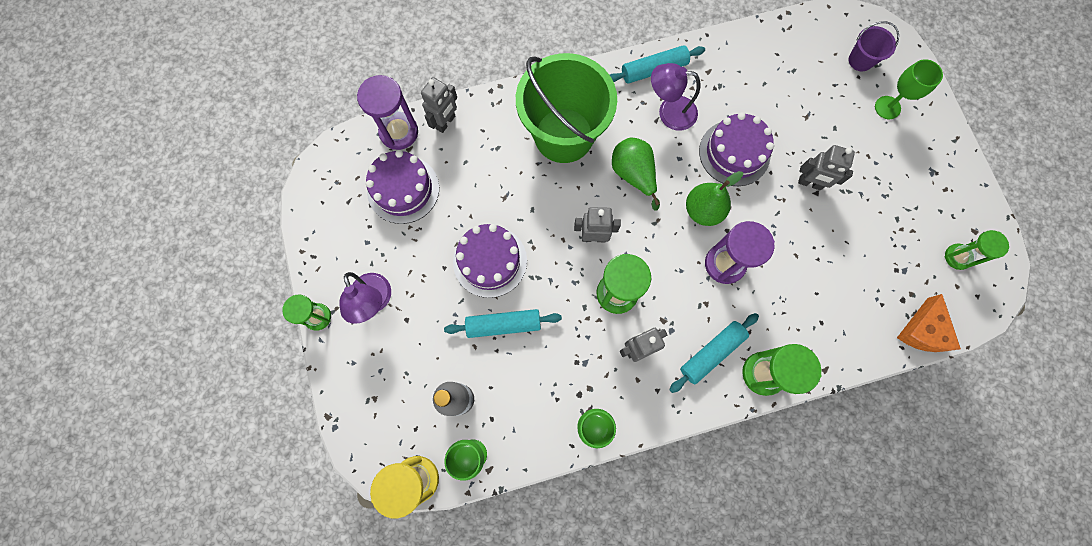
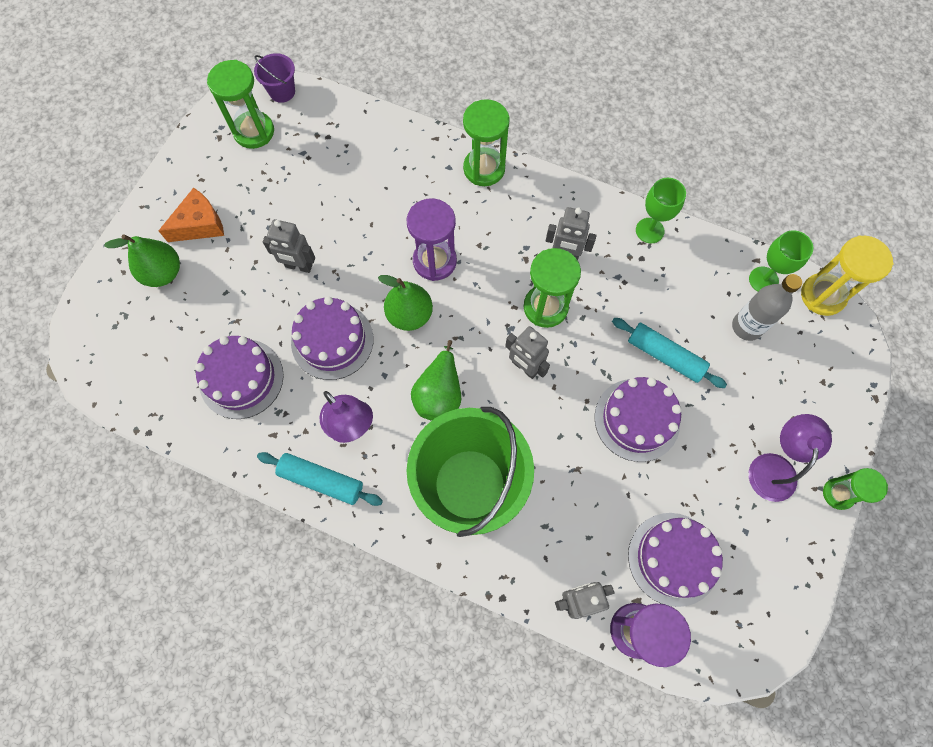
camera: 140 degrees left, 5 degrees down
(711, 353) = (510, 209): turquoise rolling pin -> none
(763, 86) = (241, 378): none -> purple cake
(810, 183) = (299, 266): grey robot -> grey robot turned 135 degrees clockwise
(860, 60) = (133, 330): purple bucket -> purple bucket (282, 92)
(887, 107) = (163, 273): green goblet -> green pear
(922, 331) = (338, 109): orange cheese -> orange cheese (200, 224)
(957, 257) = (254, 132): green hourglass -> green hourglass, size x1.55

